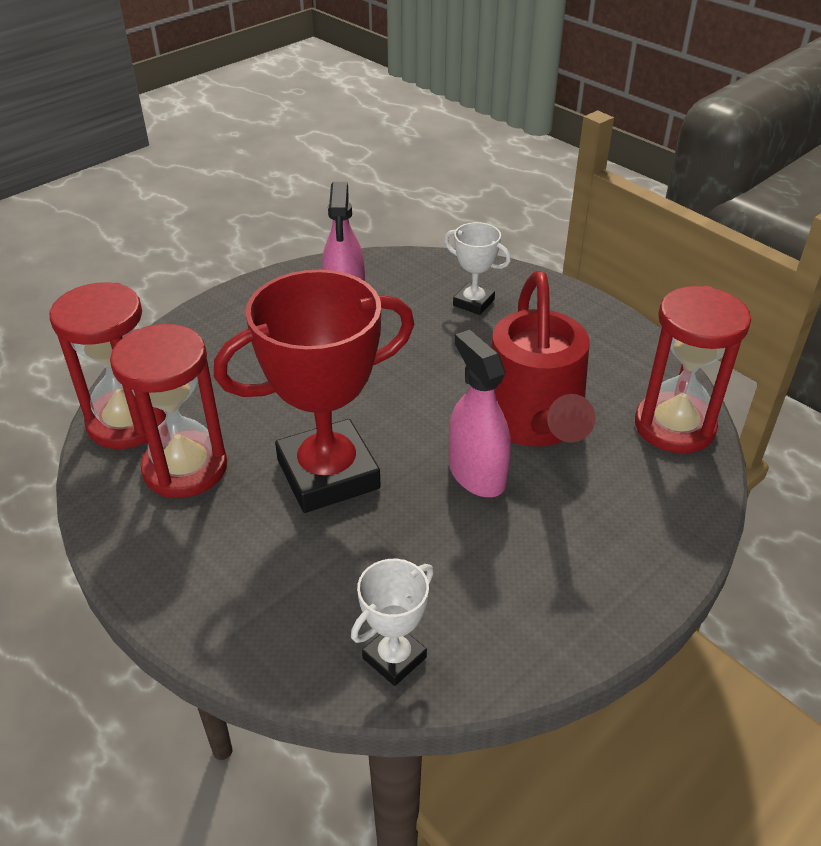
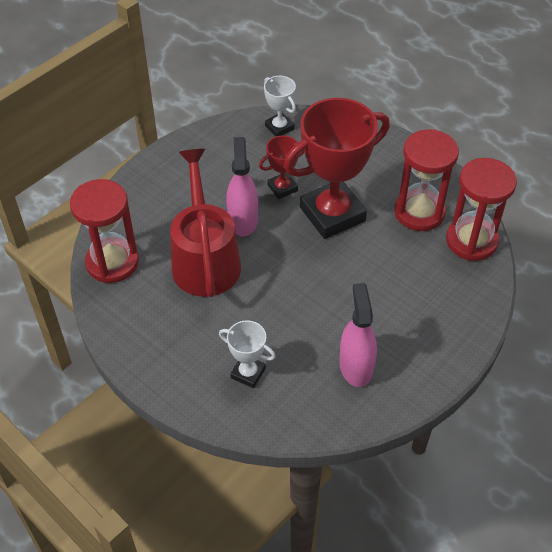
camera: 175 degrees right, 10 degrees up
(394, 658) = (279, 127): white trophy -> white trophy turned 75 degrees counterclockwise
(405, 524) = (282, 188): none -> red trophy
(476, 474) = (243, 220): pink spray bottle -> pink spray bottle turned 150 degrees counterclockwise

